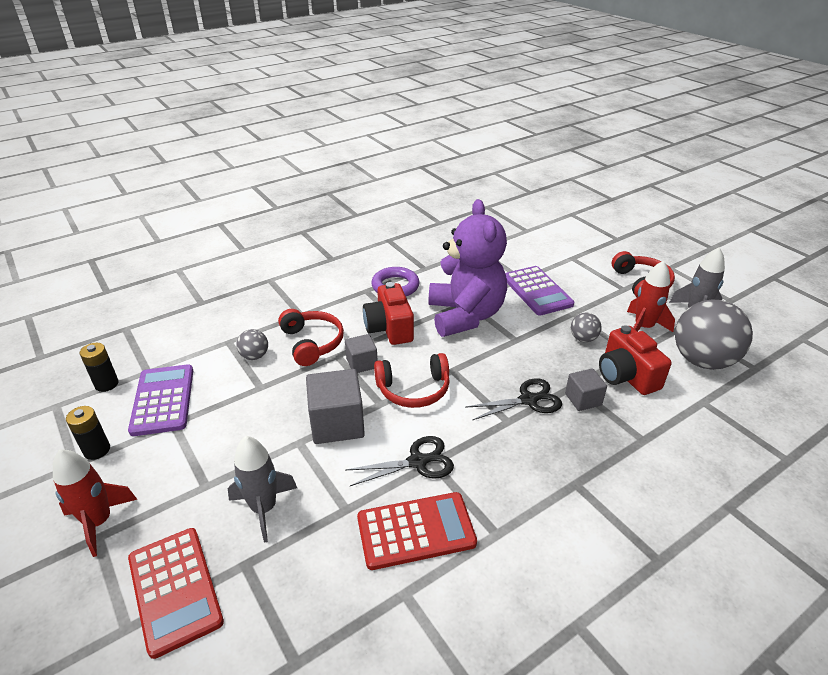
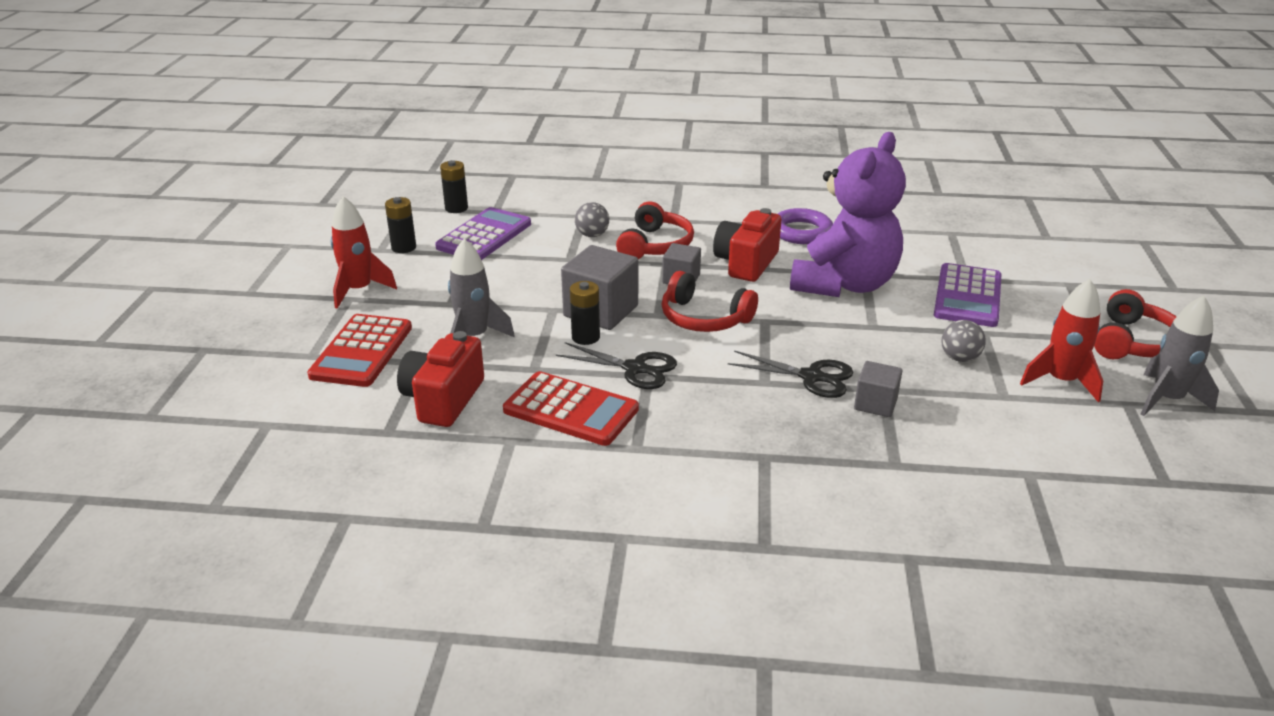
camera: 40 degrees right, 5 degrees down
(352, 454) = (585, 337): none -> black battery
(626, 376) = (963, 409): red camera -> red camera (443, 399)
(702, 360) = (1094, 442): grey ball -> none

